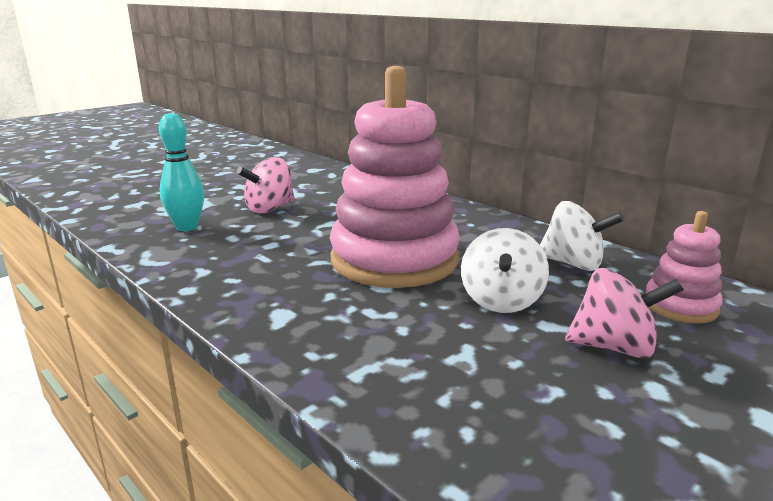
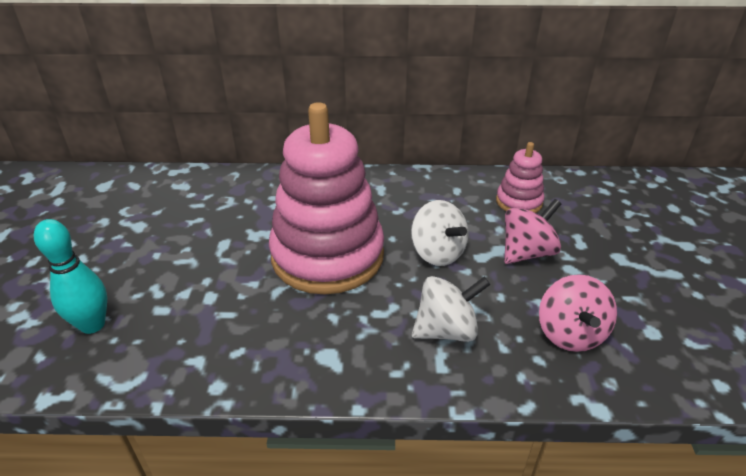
camera: 45 degrees left, 15 degrees up
(269, 208) = (140, 257): pink spinning top -> pink spinning top (570, 334)
(573, 264) = (434, 196): white spinning top -> white spinning top (446, 330)

